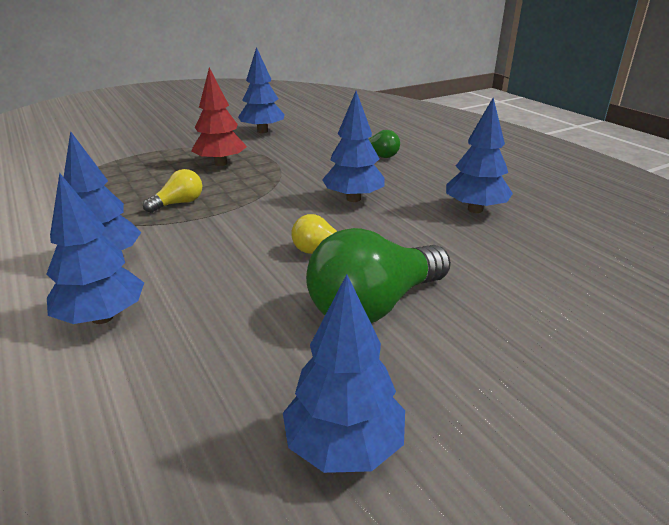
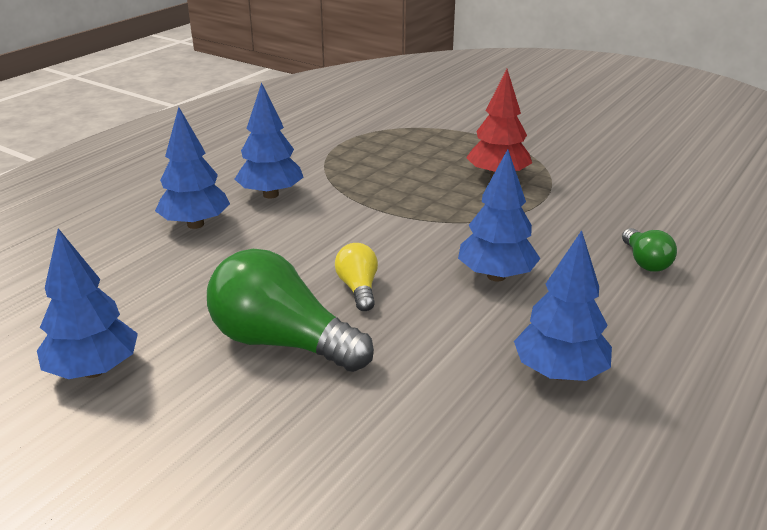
camera: 65 degrees right, 0 degrees up
(179, 203) = (388, 188): yellow light bulb -> none
(262, 131) = (618, 168): blue tree -> none

